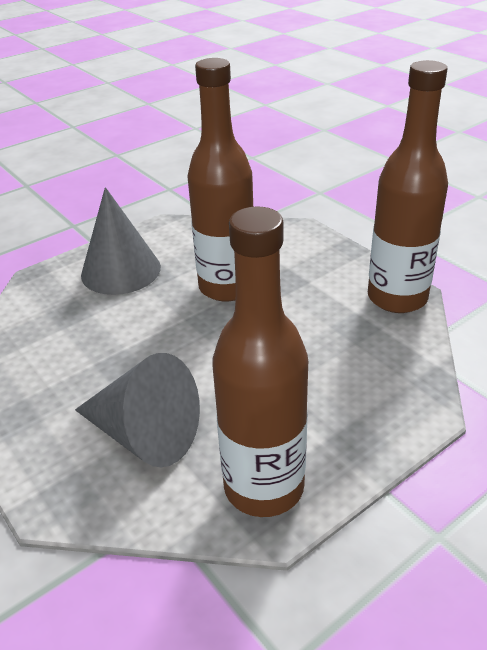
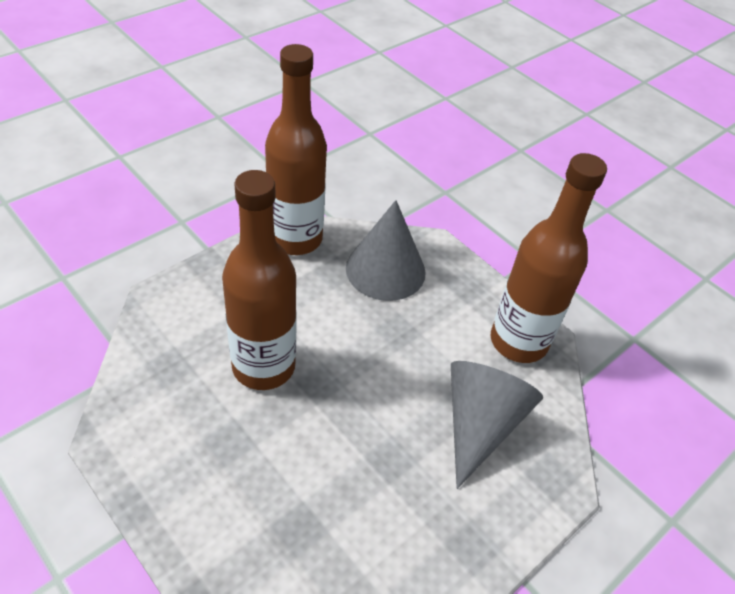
camera: 100 degrees left, 10 degrees up
(121, 270) = (214, 481): grey cone -> grey cone (385, 270)

